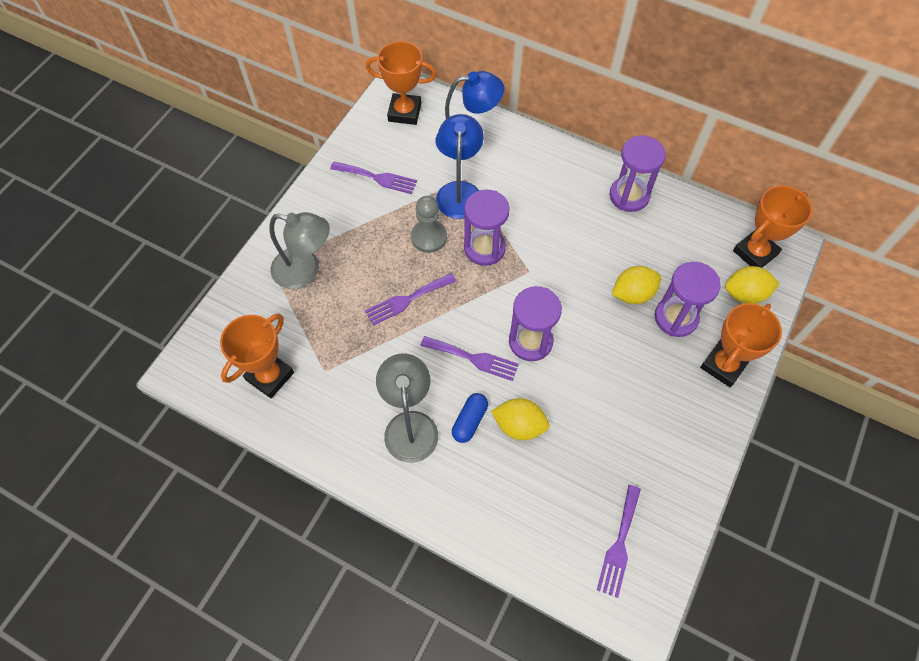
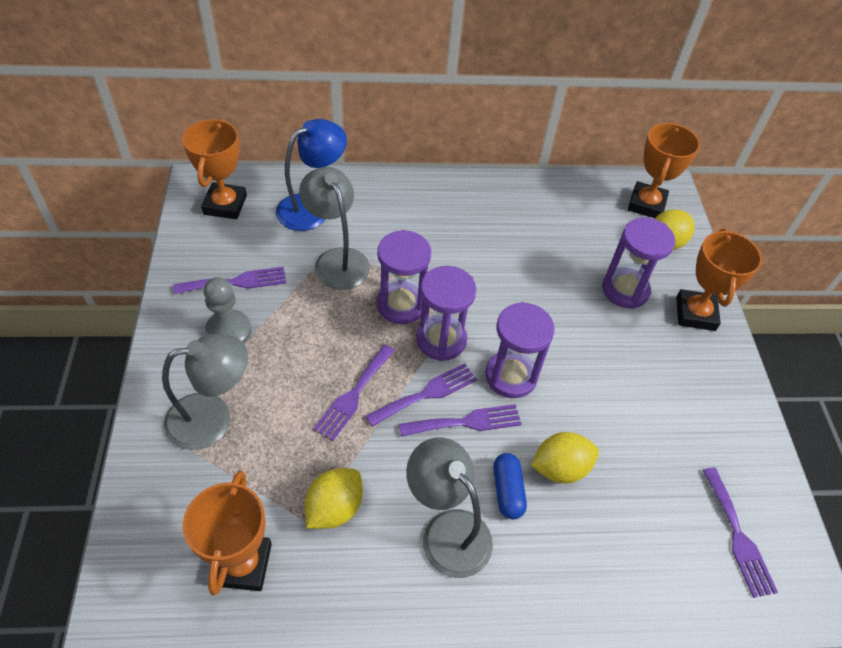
camera: 35 degrees left, 10 degrees down
(404, 112) = (225, 205): orange trophy -> orange trophy turned 60 degrees counterclockwise
(429, 237) = (334, 319): grey pawn -> grey pawn (228, 331)
(459, 191) = (337, 260): blue lamp -> grey lamp
(459, 324) = (426, 394): none -> purple fork
(629, 196) = (505, 199): purple hourglass -> purple hourglass (441, 340)
(633, 294) = (572, 286): yellow lemon -> yellow lemon (334, 508)

